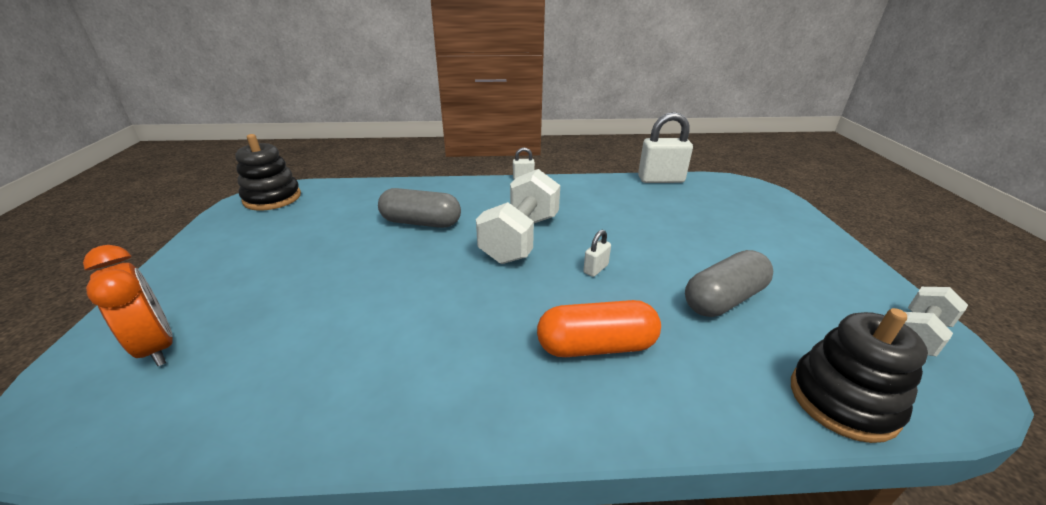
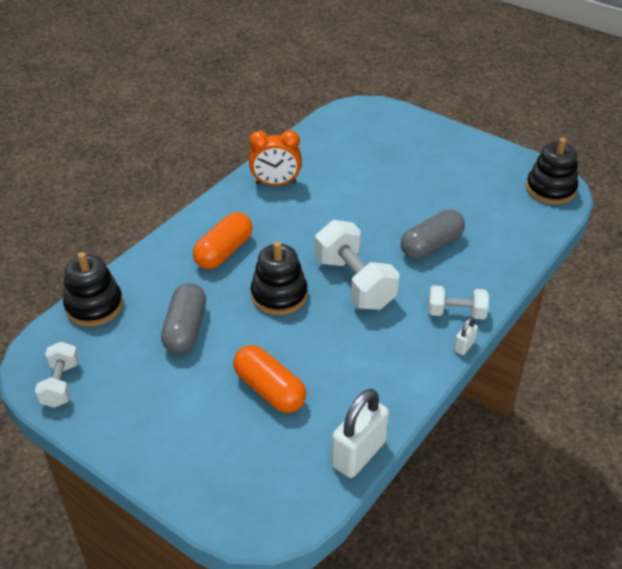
camera: 130 degrees right, 10 degrees up
(158, 346) = (386, 130): orange clock -> orange clock (276, 183)
(494, 189) = (456, 313): none -> white dumbbell
(595, 269) = (279, 295): white padlock -> black stacking toy
(684, 225) = (269, 390): none -> orange capsule

